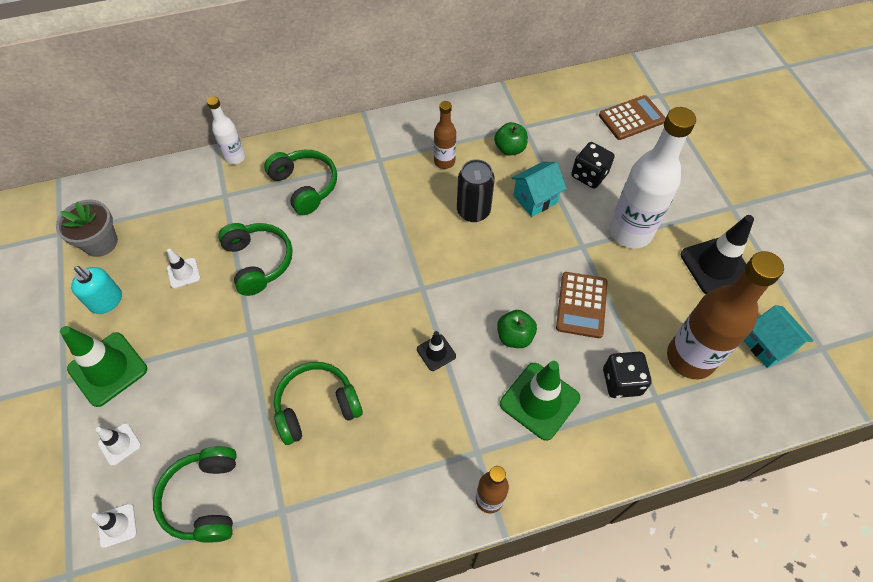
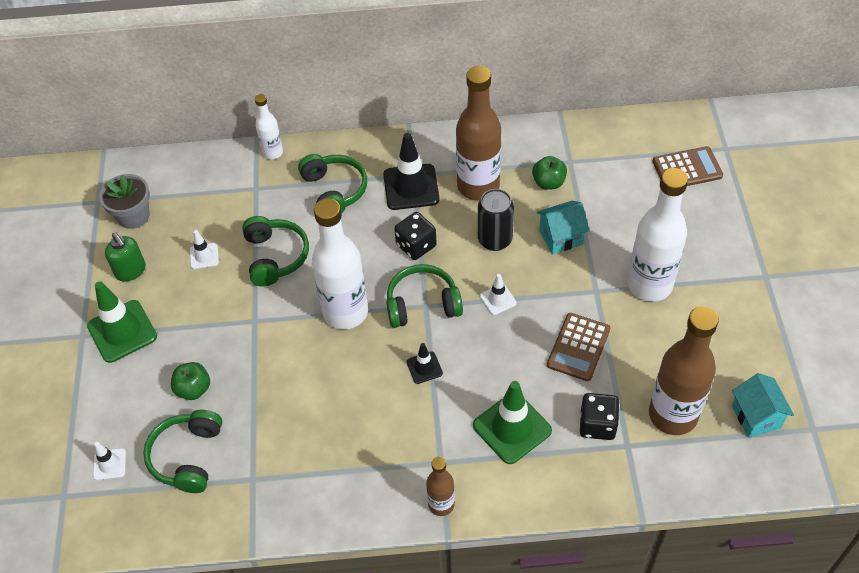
camera: 15 degrees right, 5 degrees down
(107, 301) = (130, 271): turquoise soap dispenser -> green soap dispenser
(119, 444) = (122, 397): white traffic cone -> white traffic cone (498, 299)
(317, 407) = (302, 396): green headphones -> green headphones (422, 304)
(343, 308) = (345, 312): none -> white bottle
(444, 162) = (478, 186): brown bottle -> brown bottle, size x1.94
(514, 336) = (504, 365): green apple -> green apple (193, 389)
(589, 175) = (624, 221): black dice -> black dice (416, 245)
(716, 266) = (728, 332): black traffic cone -> black traffic cone (411, 187)

